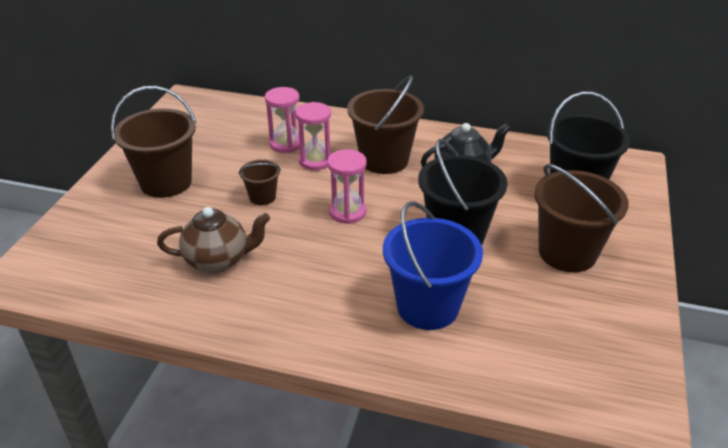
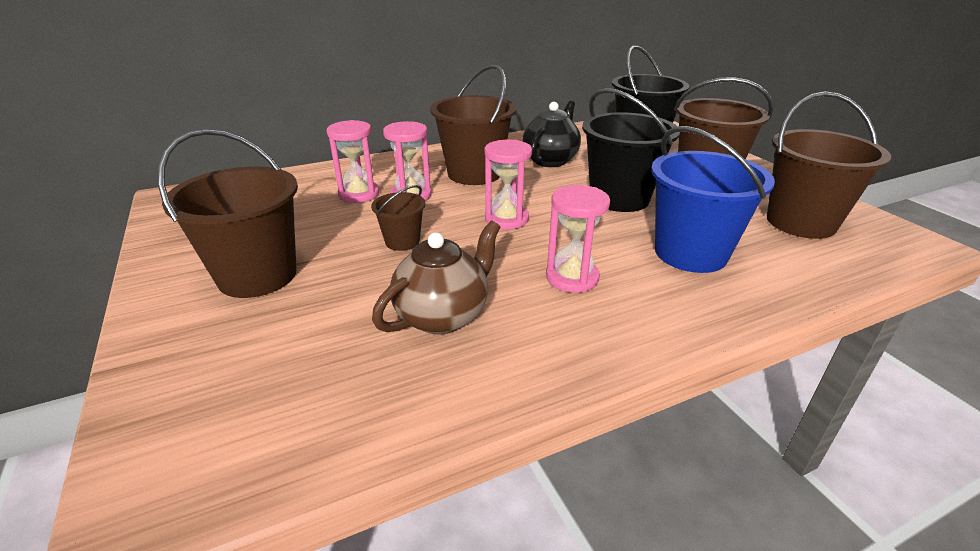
camera: 40 degrees left, 5 degrees down
(320, 278) = (572, 277): none -> pink hourglass
(569, 335) = (800, 222): none -> brown bucket

